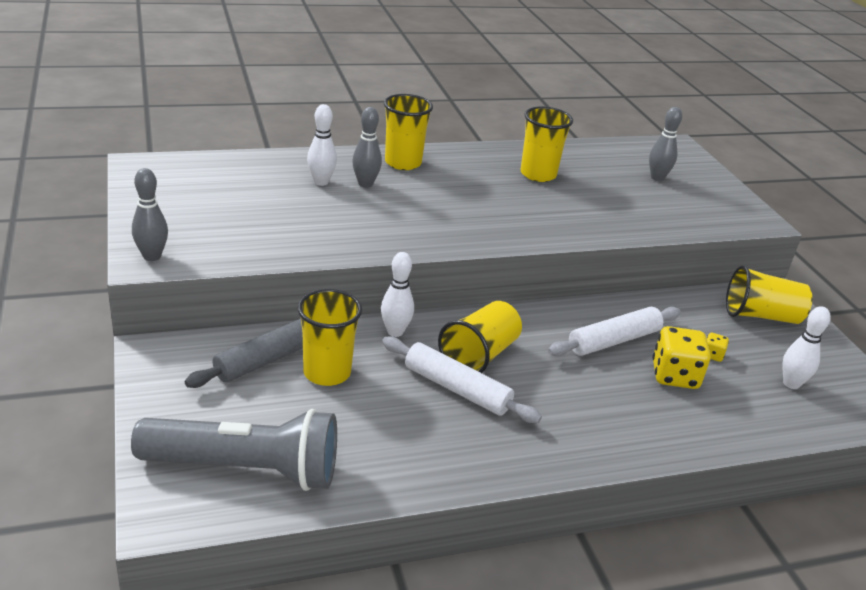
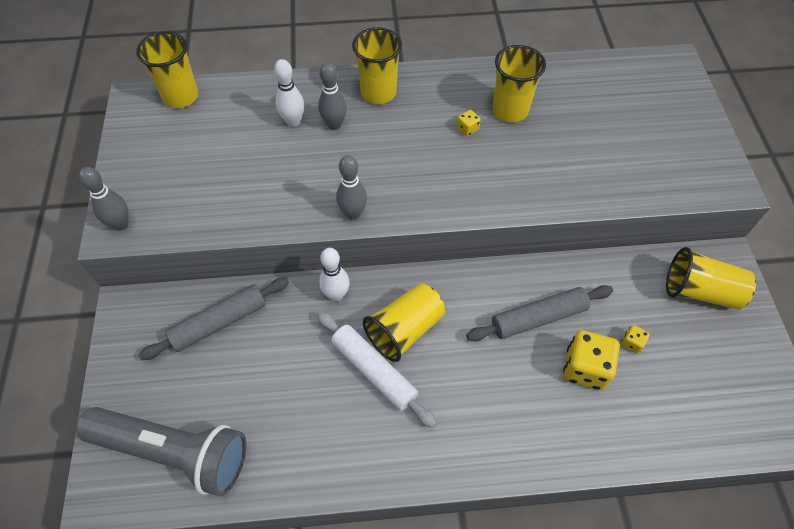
camera: 15 degrees right, 25 degrees up
(327, 372) = (265, 343): yellow cup -> yellow cup (181, 96)
(501, 186) = (467, 129): none -> yellow dice
(614, 341) = (538, 318): white rolling pin -> grey rolling pin
(657, 178) = (636, 115): grey bowling pin -> grey bowling pin (353, 213)
(791, 384) = (701, 387): white bowling pin -> none

